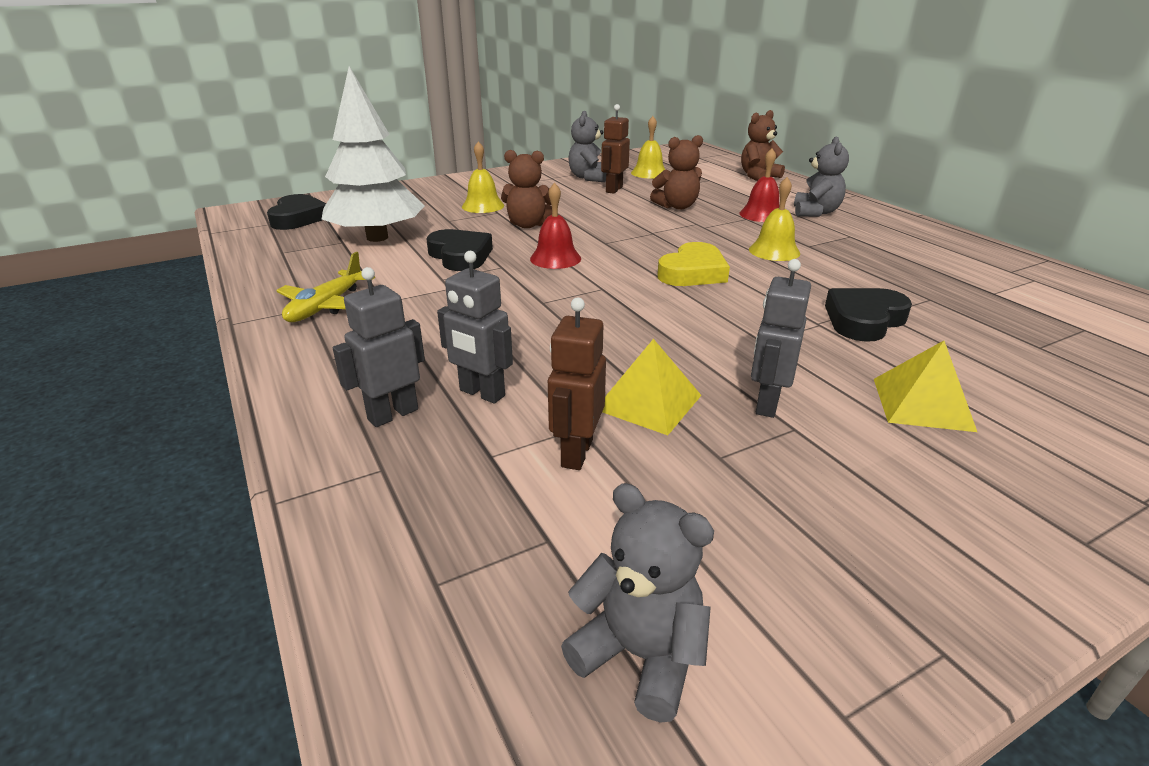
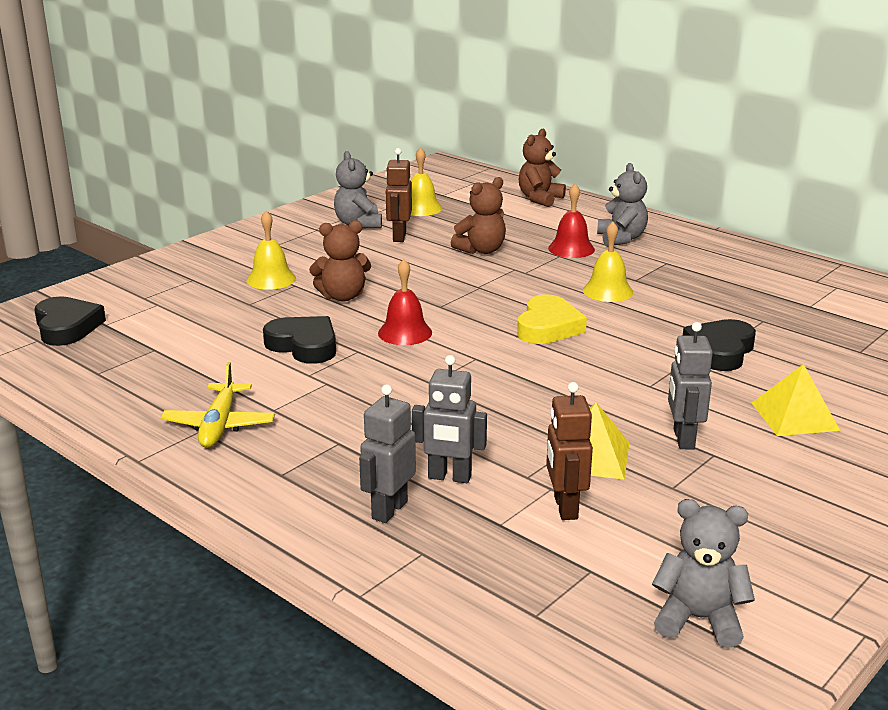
camera: 20 degrees left, 5 degrees down
(377, 238) = (190, 338): white tree -> none

